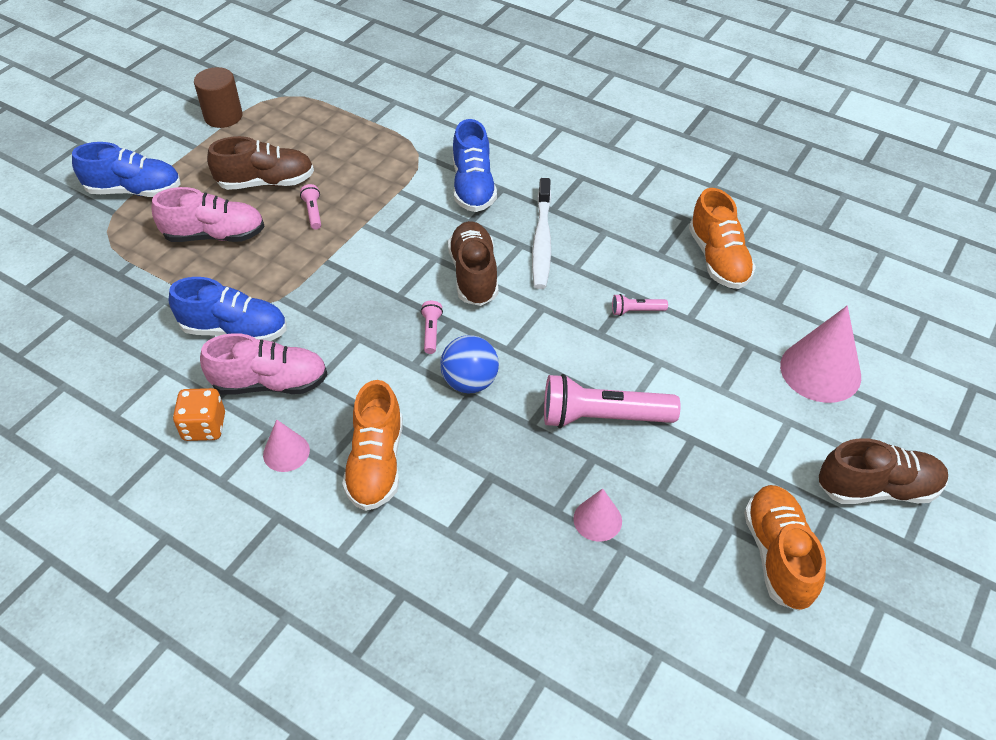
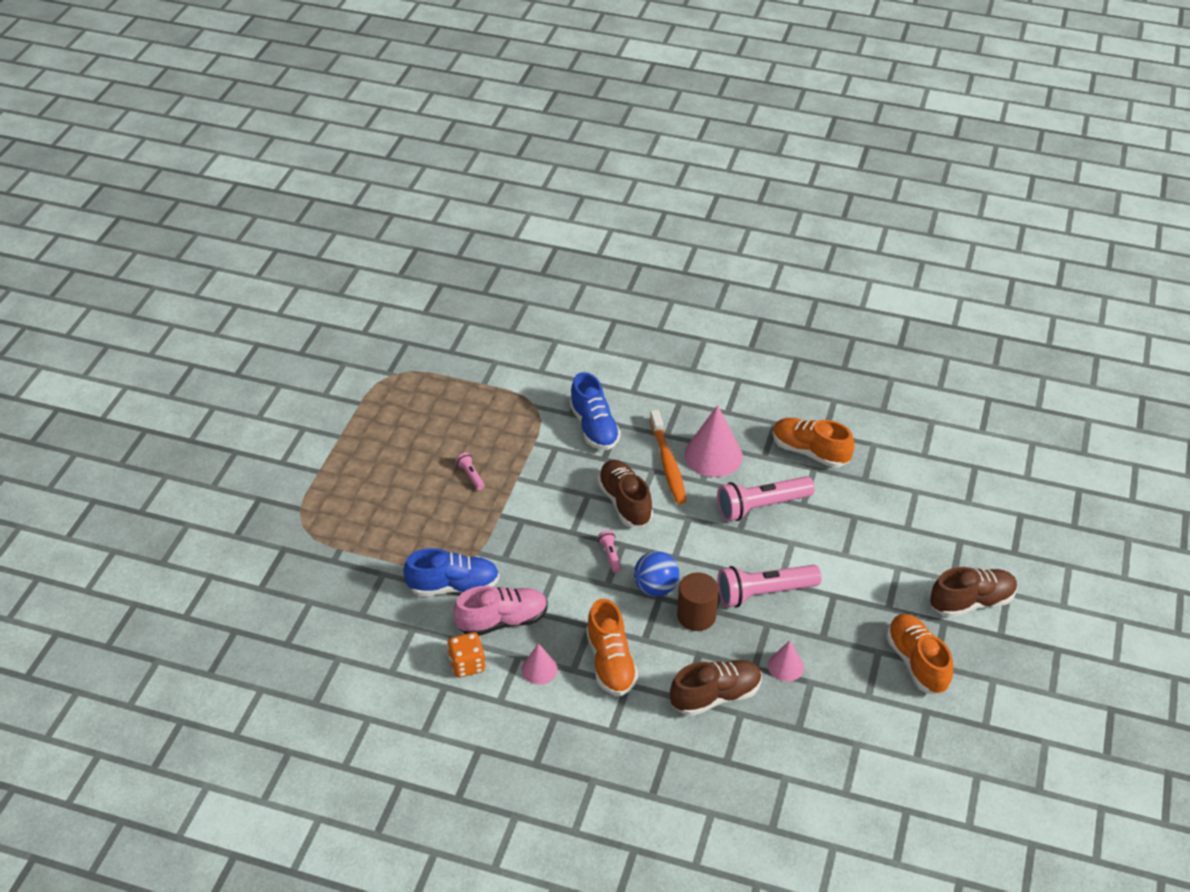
camera: 15 degrees left, 5 degrees down
(134, 190) = (307, 486): blue shoe -> none
(215, 235) = (397, 511): pink shoe -> none
(223, 116) = (350, 403): brown cylinder -> brown cylinder (696, 616)
(266, 182) = (418, 457): brown shoe -> brown shoe (716, 696)
(542, 241) = (668, 463): white toothbrush -> orange toothbrush
(636, 311) = (761, 506): pink flashlight -> pink flashlight, size x2.23
(718, 259) = (810, 452): orange shoe -> orange shoe turned 150 degrees clockwise
(820, 371) = (910, 525): pink cone -> pink cone (713, 455)

